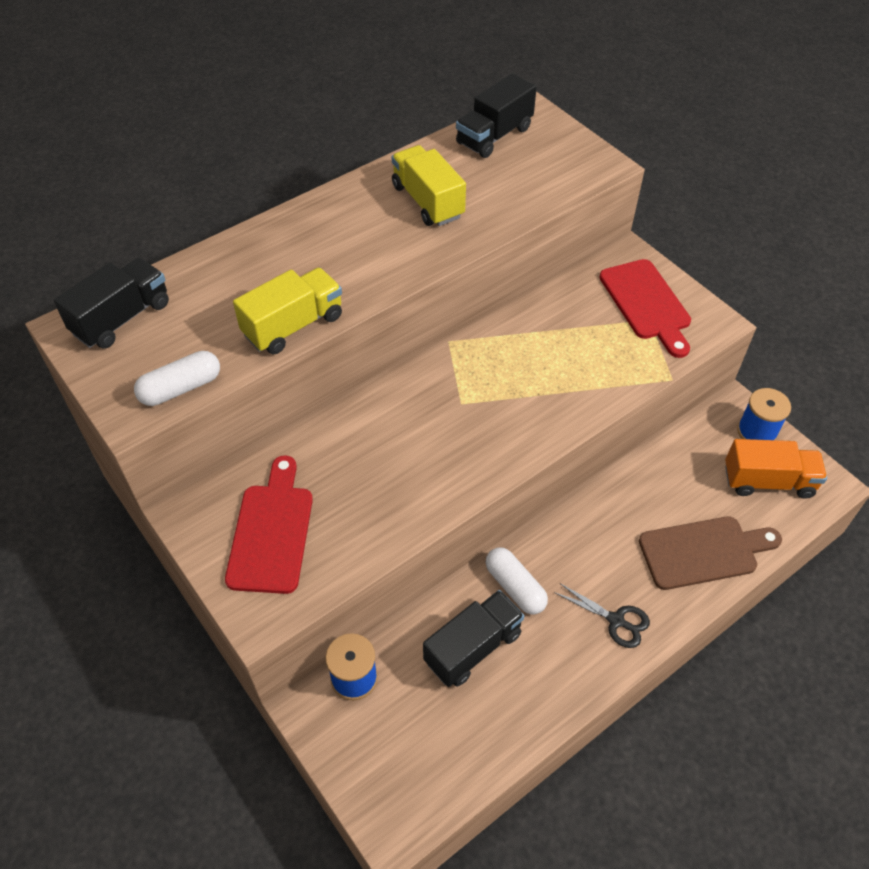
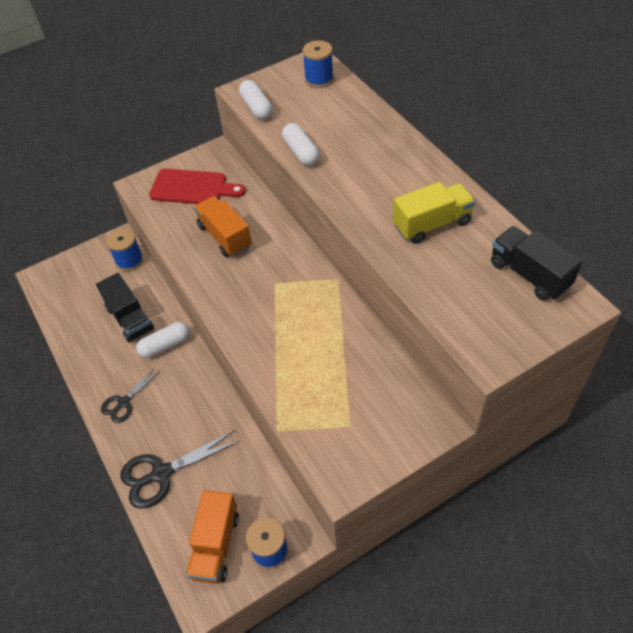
camera: 100 degrees right, 0 degrees up
(122, 318) = (319, 79): black truck -> blue spool
(293, 325) = (301, 152): yellow truck -> white capsule
(379, 471) = (225, 236): none -> orange truck
(647, 303) = (370, 427): red cutting board -> none
(703, 552) = (161, 474): brown cutting board -> black scissors

